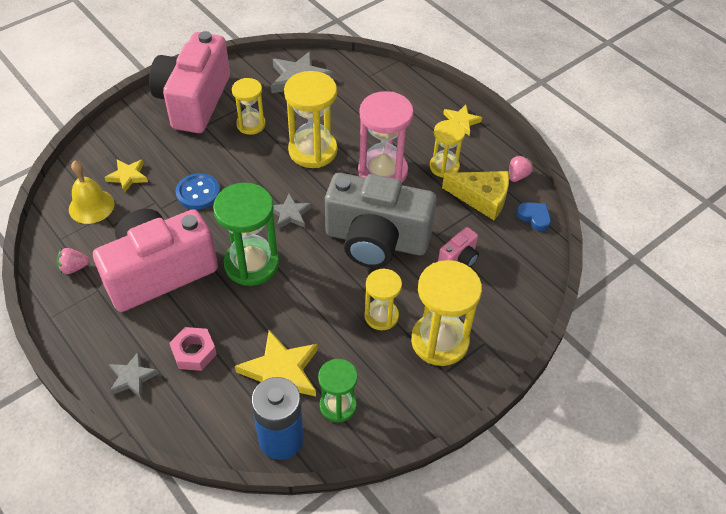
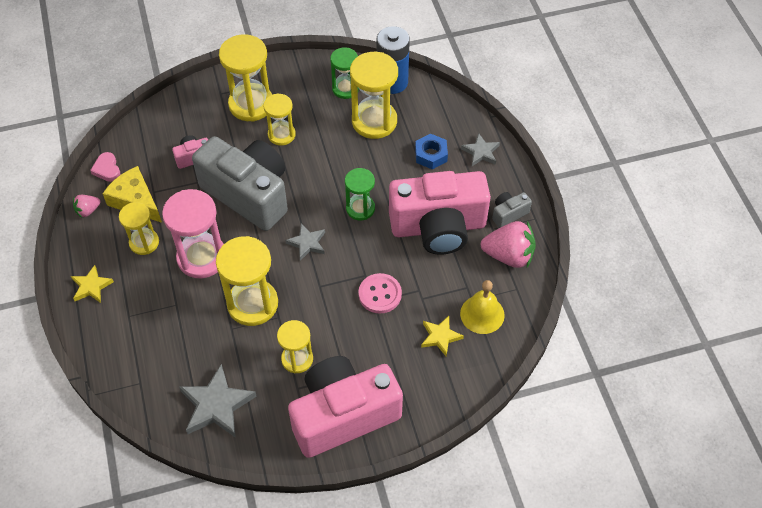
camera: 155 degrees left, 5 degrees up
(74, 268) = (508, 255): pink strawberry -> pink strawberry, size x1.94
(82, 312) = (508, 214): none -> grey camera
(194, 101) = (343, 415): pink camera -> pink camera turned 150 degrees counterclockwise
(194, 352) = (431, 155): pink nut -> blue nut
(198, 193) = (380, 294): blue button -> pink button
(251, 264) = (360, 208): green hourglass -> green hourglass, size x0.60
(280, 372) = (374, 121): yellow star -> yellow hourglass
(534, 217) = (107, 169): blue heart -> pink heart

